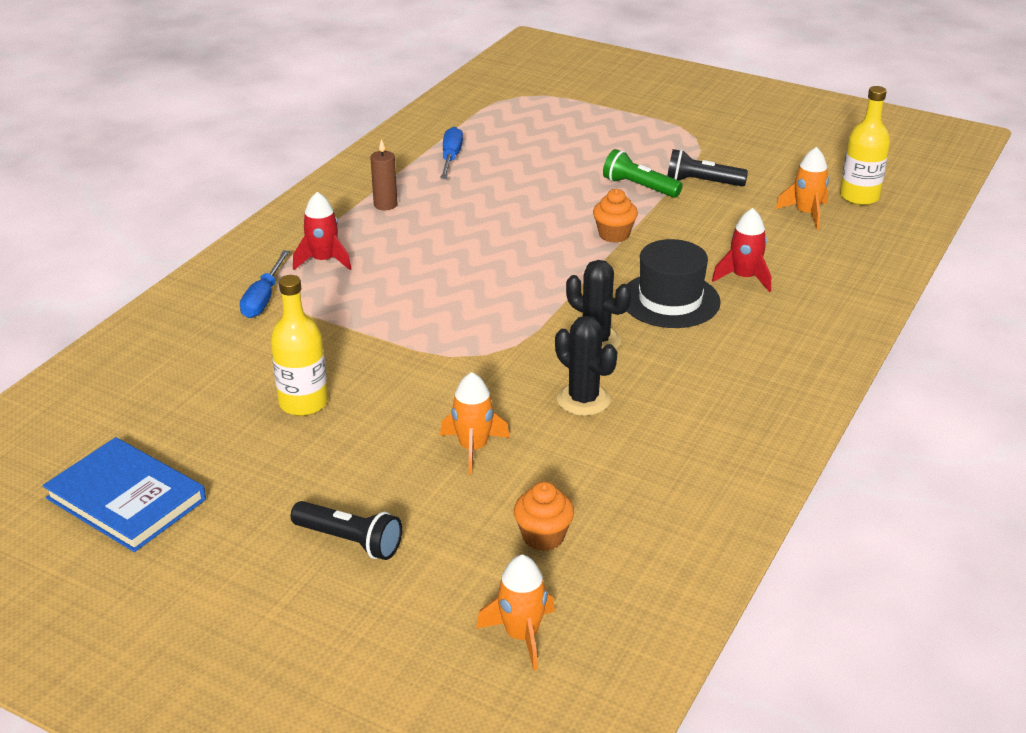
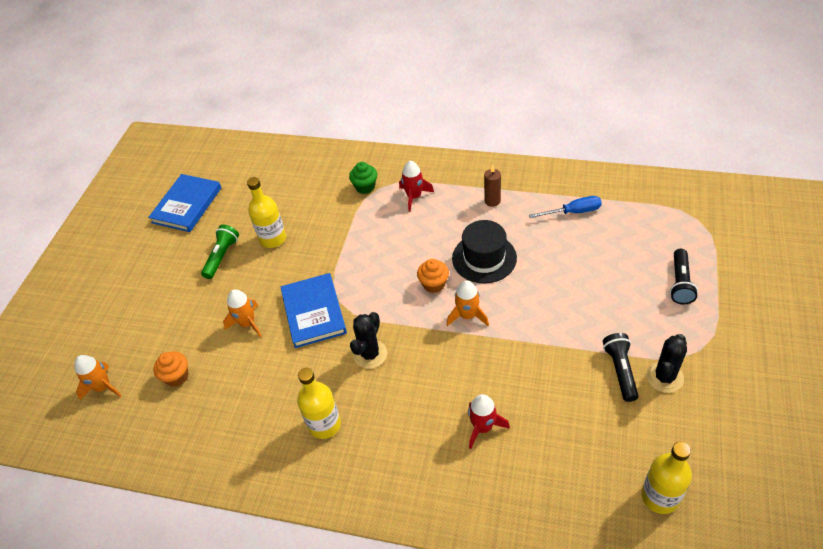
camera: 80 degrees right, 15 degrees up
(263, 298) = (365, 187): blue screwdriver -> green cupcake
(350, 541) = (165, 296): black flashlight -> black flashlight (680, 283)
(490, 380) = (313, 312): none -> blue book
(583, 400) = (304, 363): black cactus -> black cactus (664, 377)
(614, 235) = (510, 332): orange cupcake -> orange cupcake (434, 284)
(639, 187) = (590, 330): green flashlight -> green flashlight (222, 256)
(670, 300) = (434, 386): black hat -> black hat (484, 258)
(696, 394) = (324, 424): none -> yellow bottle
(806, 213) = (606, 457): orange rocket -> orange rocket (467, 315)

